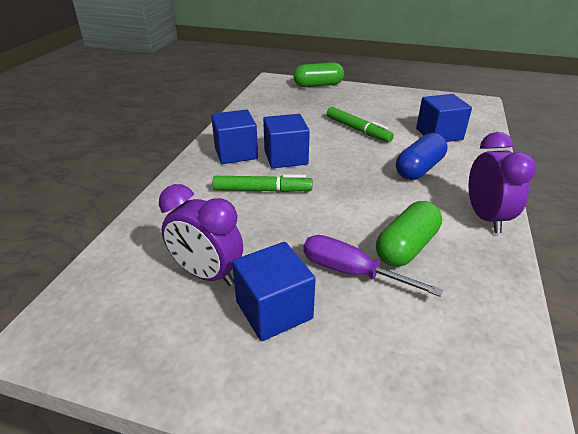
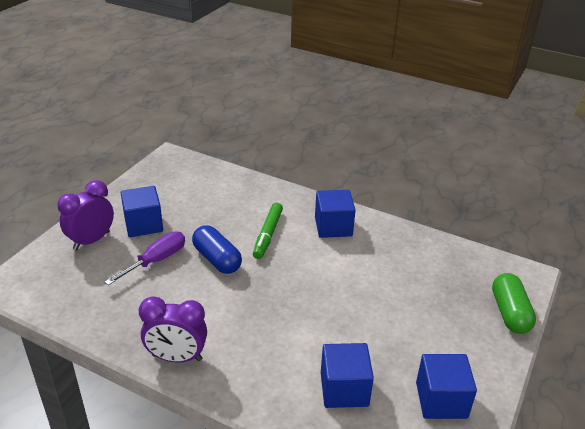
camera: 100 degrees right, 0 degrees up
(207, 274) = (185, 203): purple clock -> purple clock (91, 241)
(286, 157) = (318, 254): blue cube -> blue cube (441, 400)
(357, 130) = (367, 317): green marker -> none
(406, 247) = (166, 294): green capsule -> none
(419, 169) = (271, 341): blue capsule -> blue capsule (217, 259)

